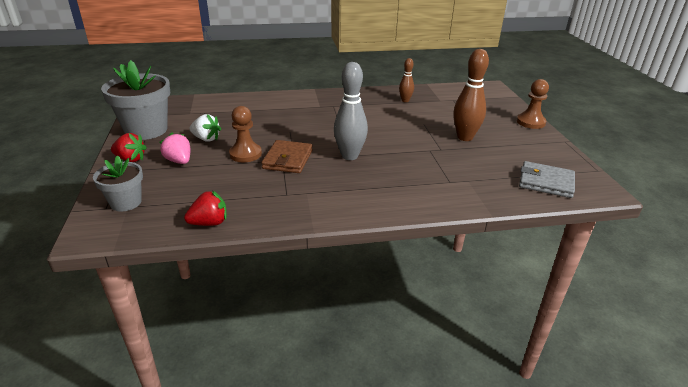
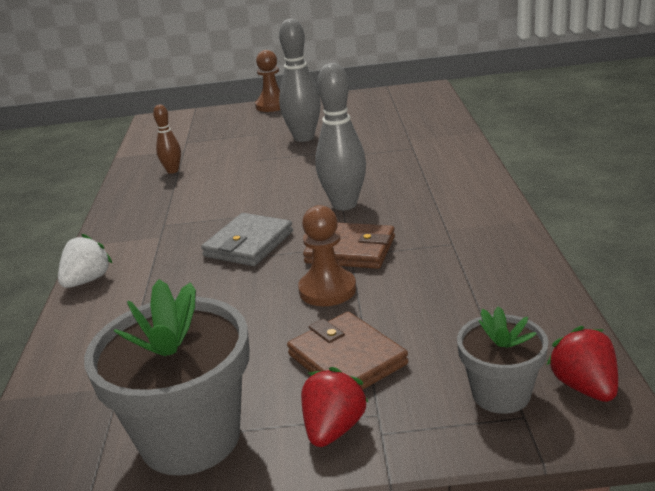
camera: 80 degrees left, 5 degrees down
(179, 161) = (347, 359): pink strawberry -> brown wallet
(206, 139) = (258, 341): white strawberry -> white strawberry (87, 280)
(209, 223) = (539, 295): red strawberry -> red strawberry (584, 387)
(465, 137) = (304, 138): brown bowling pin -> grey bowling pin
(546, 182) = (412, 107): grey wallet -> grey wallet (248, 244)

